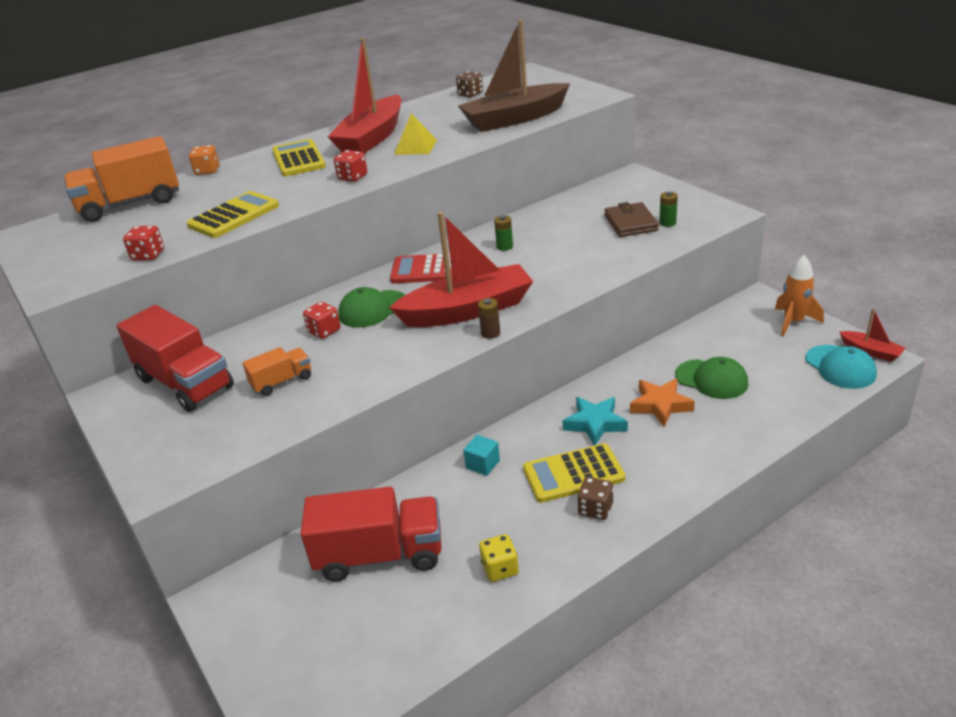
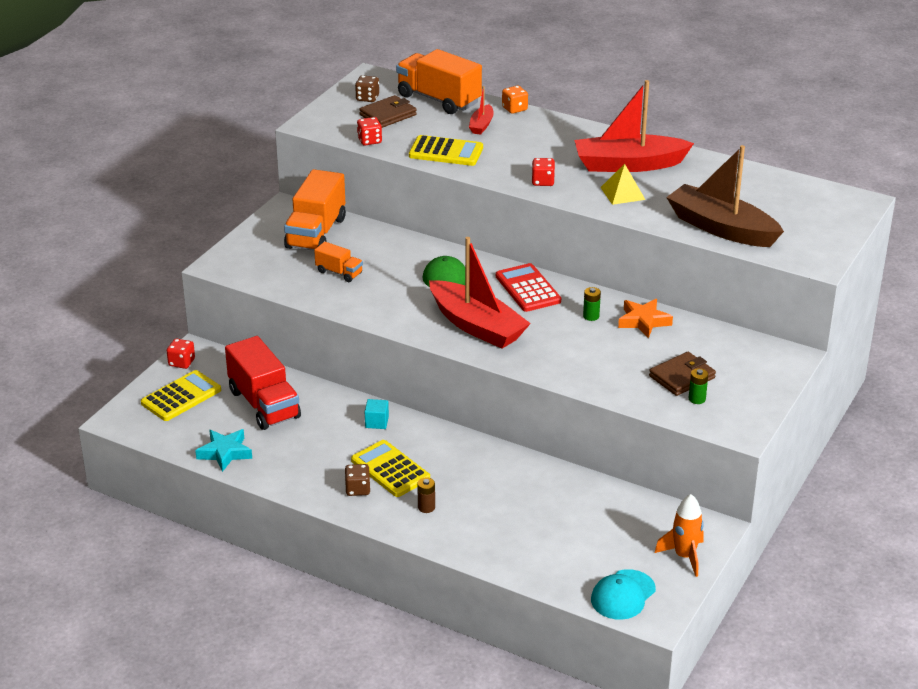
camera: 60 degrees right, 0 degrees up
(114, 236) = (388, 115): none -> brown wallet
(185, 383) = (316, 233): red truck -> orange truck
(298, 159) = (562, 143): yellow calculator -> yellow calculator (181, 397)
(324, 331) = (409, 268): red dice -> red dice (181, 362)
(470, 94) = (769, 186): brown dice -> brown dice (367, 98)
(490, 333) = (450, 346): brown battery -> brown battery (426, 507)
(500, 568) = (278, 460): yellow dice -> none
(595, 424) = (456, 466): turquoise star -> turquoise star (225, 453)
(660, 405) = (501, 496): orange star -> orange star (643, 321)
(711, 379) = (556, 519): green cap -> none
(871, 351) = (662, 612): red boat -> red boat (481, 125)

